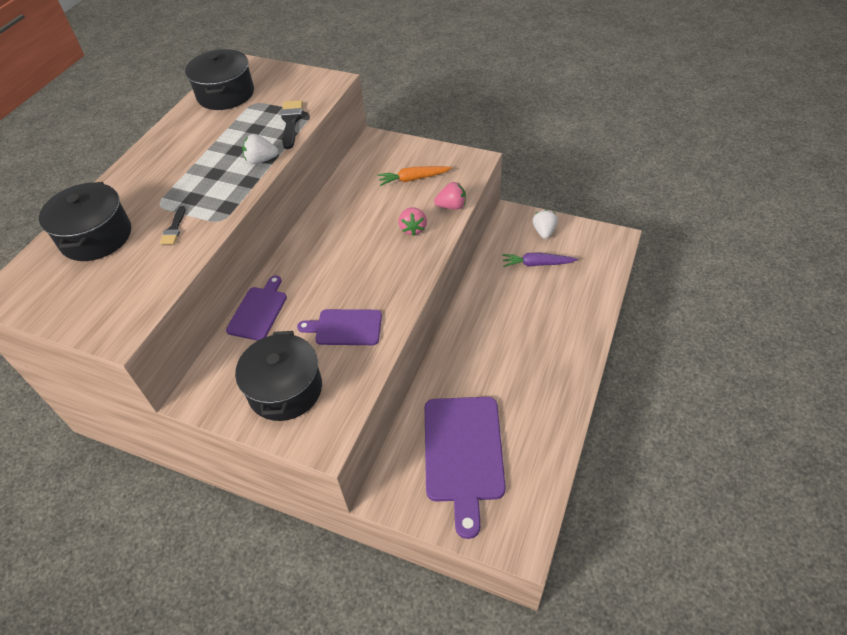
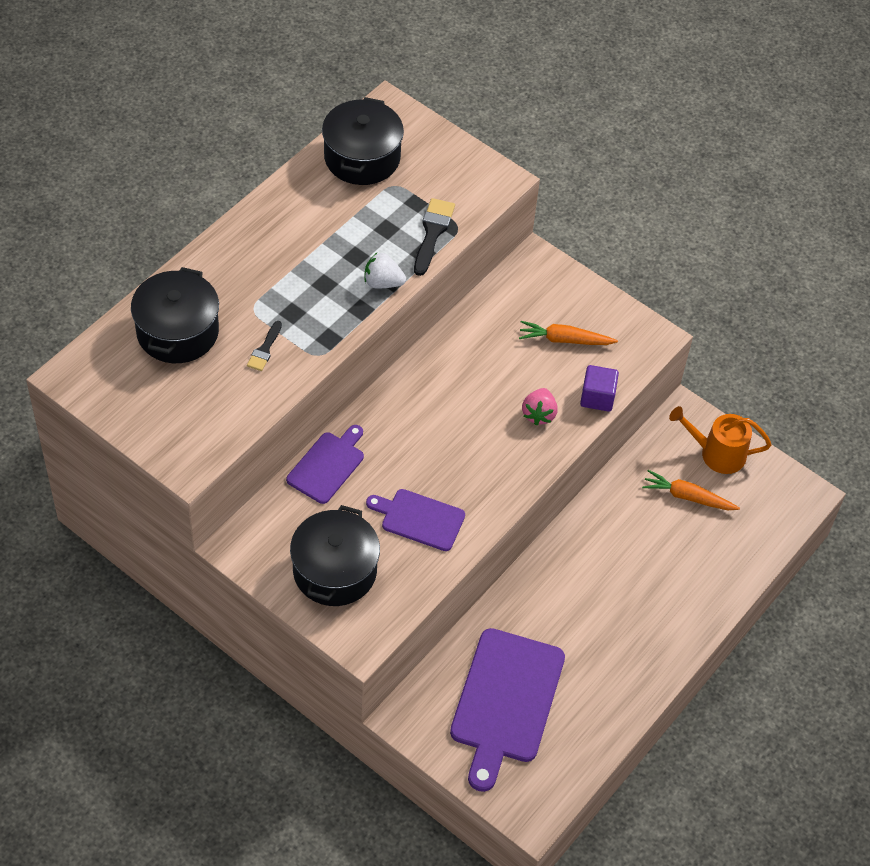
camera: 10 degrees right, 5 degrees up
(451, 206) = (597, 397): pink strawberry -> purple cube
(537, 264) = (687, 497): purple carrot -> orange carrot
(544, 232) = (717, 453): white strawberry -> orange watering can

